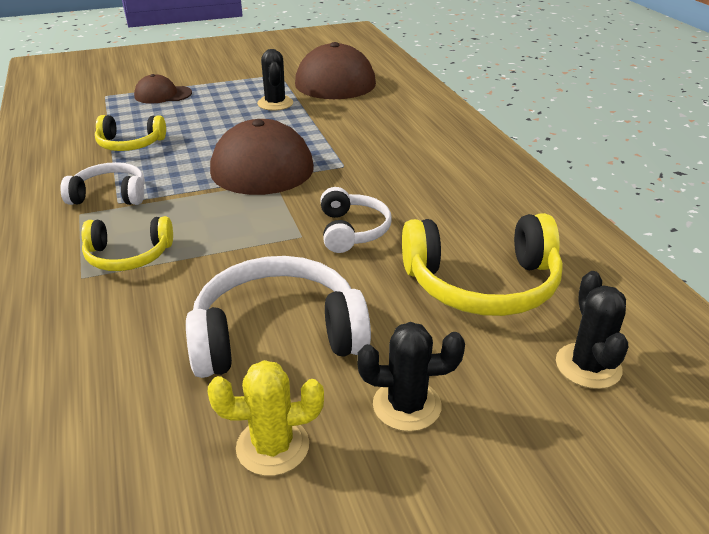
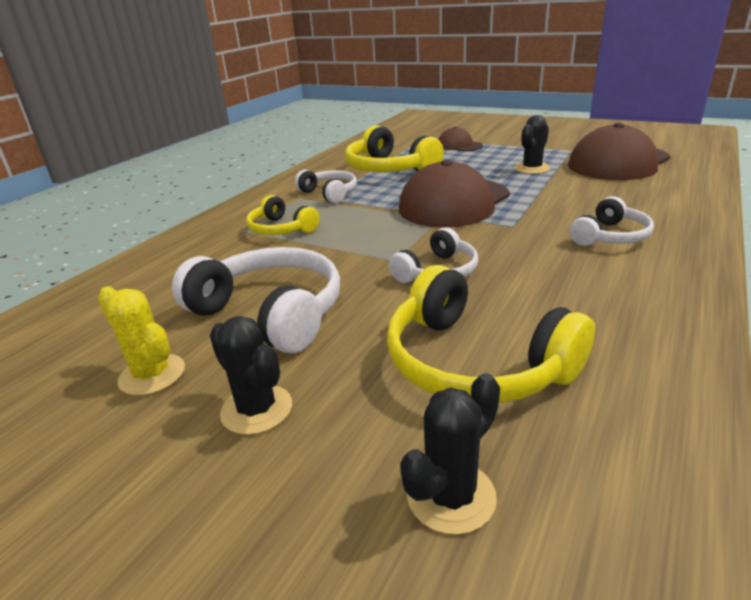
camera: 50 degrees right, 5 degrees down
(130, 144) = (389, 169): yellow headphones -> yellow headphones, size x1.69
(422, 150) = (610, 236): none -> white headphones

